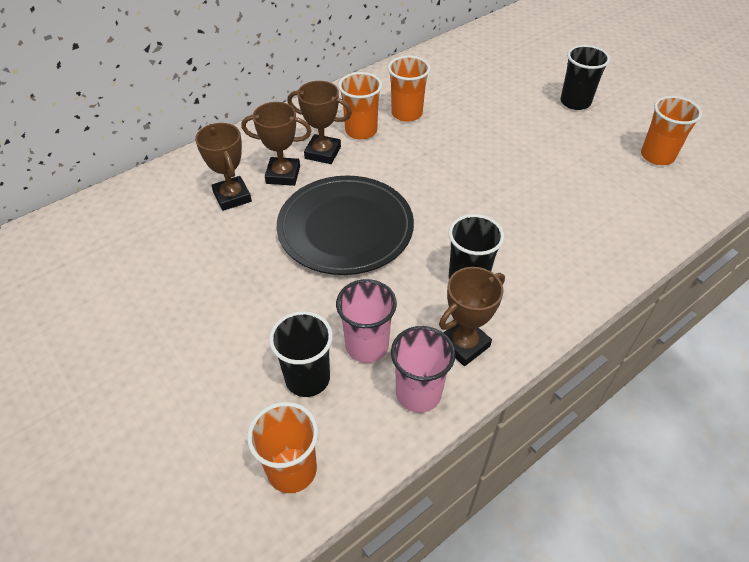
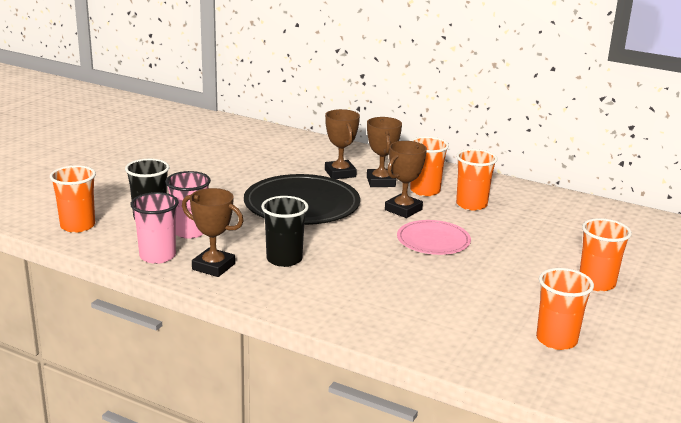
camera: 65 degrees right, 25 degrees down
(232, 197) = (300, 162): brown trophy -> brown trophy (403, 210)
(469, 162) = (433, 241): none -> pink plate
(575, 102) = (596, 283): black cup -> orange cup

